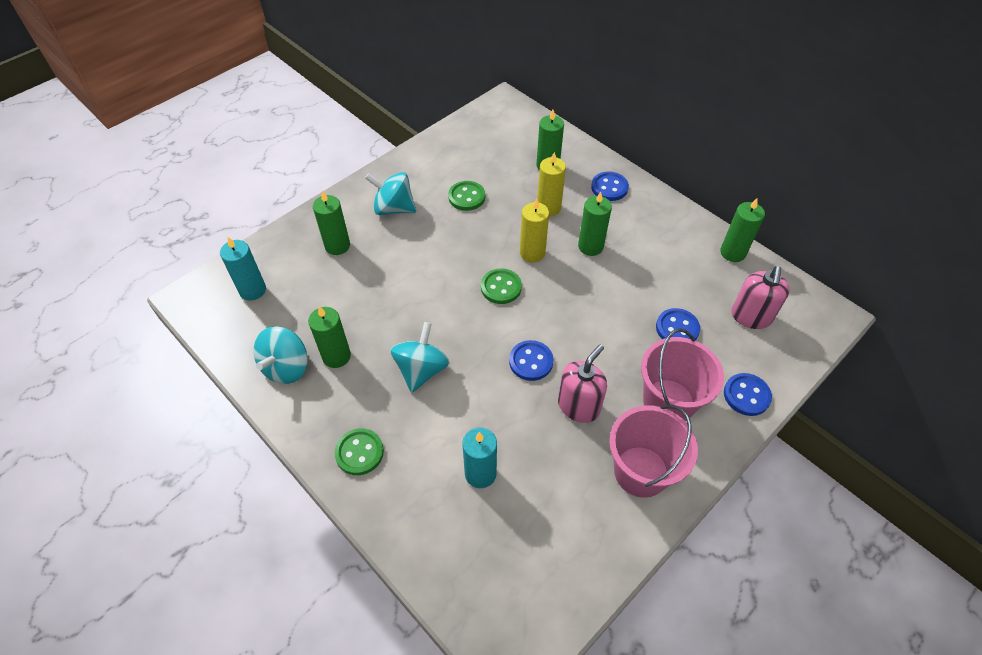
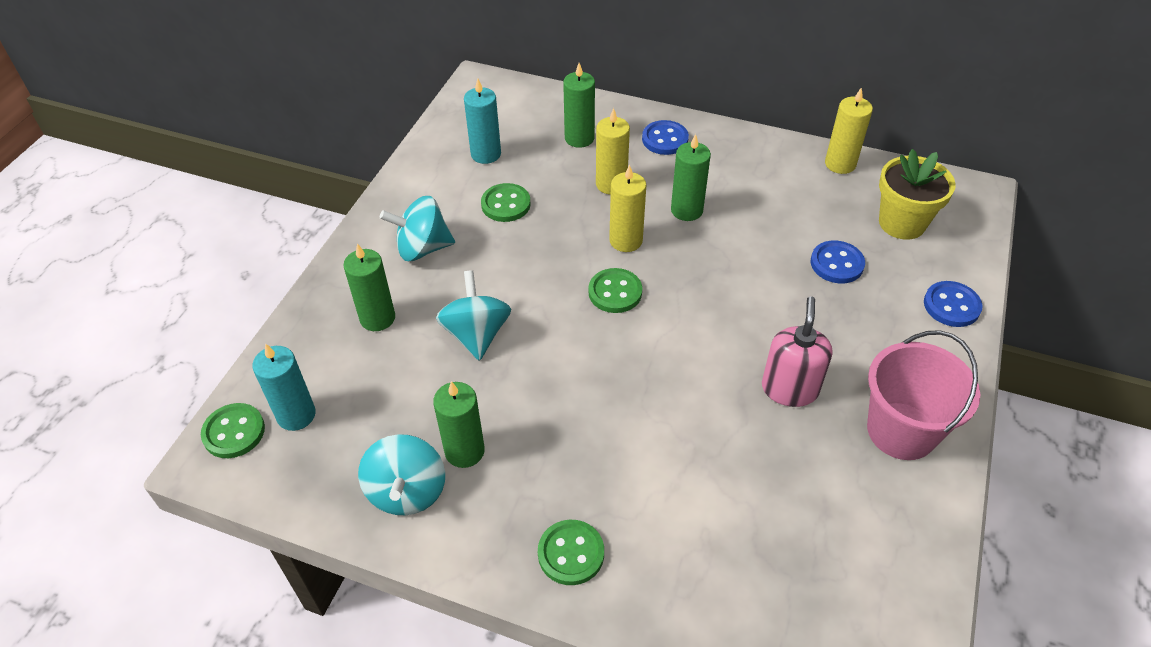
camera: 25 degrees left, 5 degrees down
(212, 286) = (234, 432): none -> green button
(421, 370) = (583, 423): turquoise spinning top -> turquoise spinning top (476, 334)
(480, 473) = (731, 512): turquoise candle -> turquoise candle (486, 154)
(531, 361) = (704, 362): blue button -> none
(668, 402) = (879, 345): pink bucket -> none
(732, 252) = (840, 164): green candle -> yellow candle
(751, 316) = (902, 223): pink soap dispenser -> yellow flower pot

